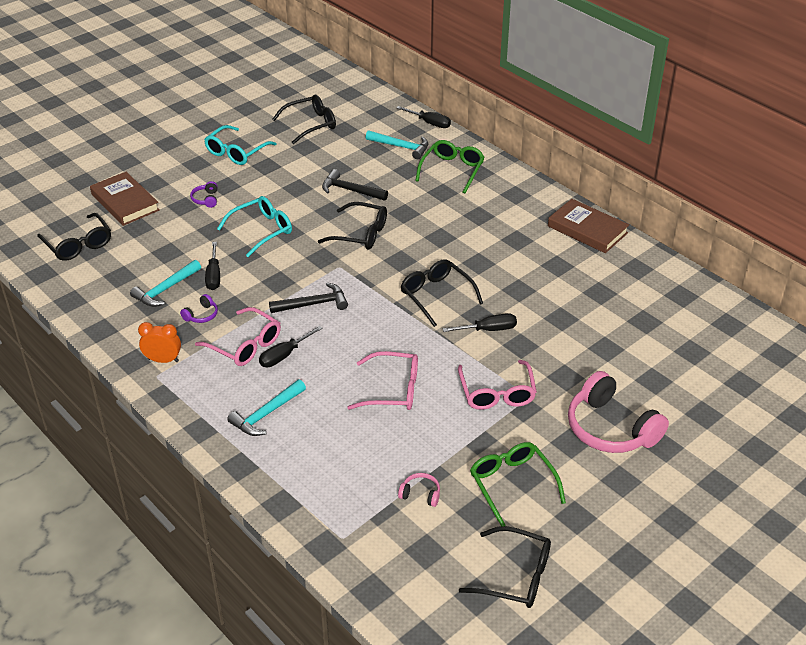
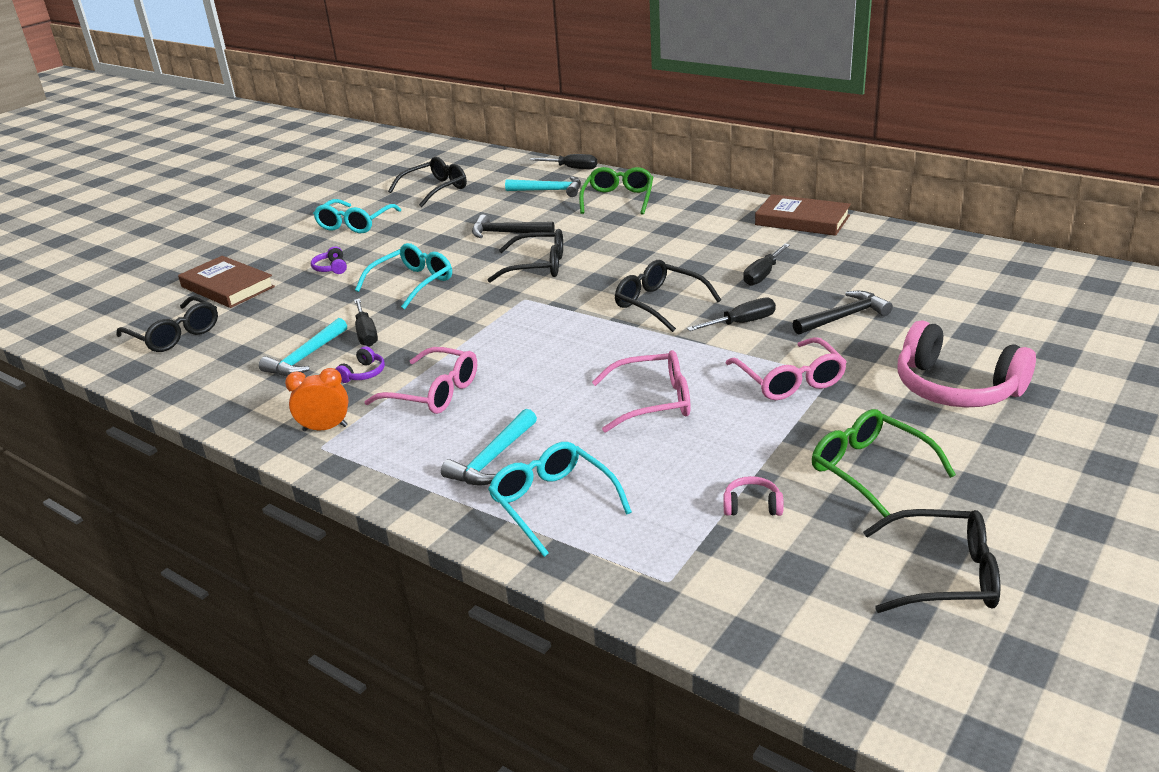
camera: 10 degrees left, 10 degrees down
(284, 355) = (491, 393): black screwdriver -> black screwdriver (763, 275)
(293, 461) = (553, 503): none -> turquoise glasses
(313, 304) = (508, 338): black hammer -> black hammer (844, 317)

